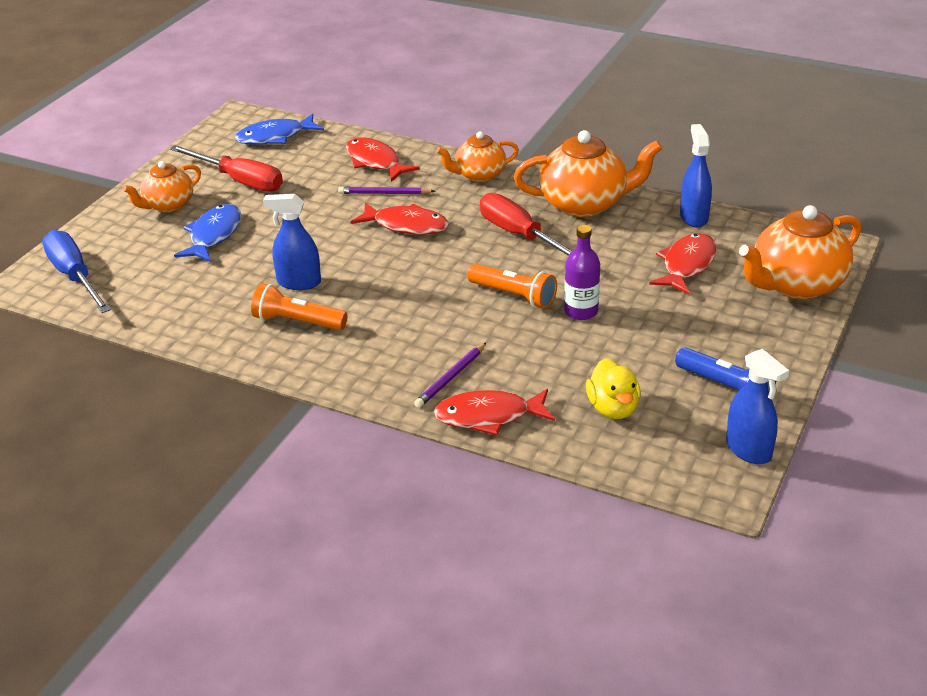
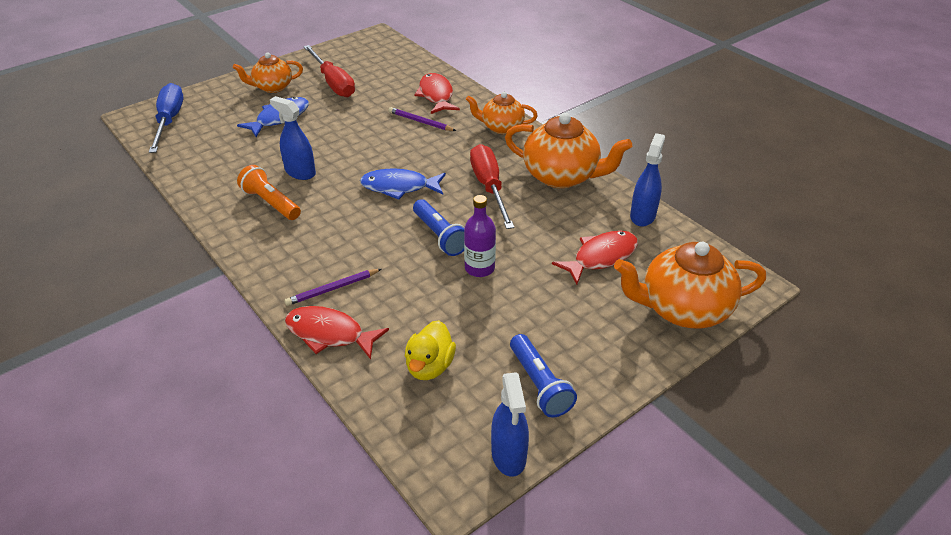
camera: 25 degrees right, 5 degrees up
(275, 137) = (386, 57): blue fish -> blue fish (399, 187)
(406, 225) = (413, 152): red fish -> none
(514, 296) = (440, 236): orange flashlight -> blue flashlight

